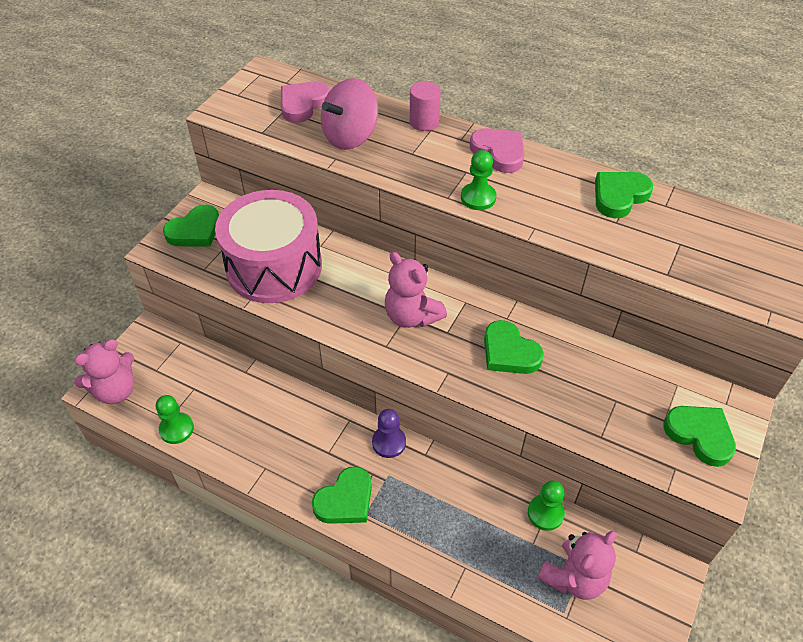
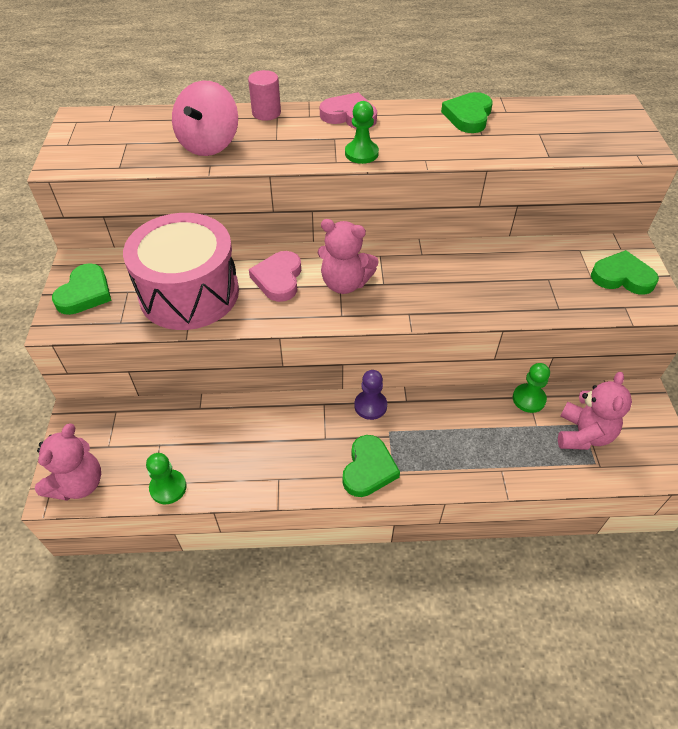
camera: 30 degrees left, 0 degrees up
(303, 104) = (141, 133): pink heart -> pink heart (278, 279)
(509, 352) = (444, 278): green heart -> none

